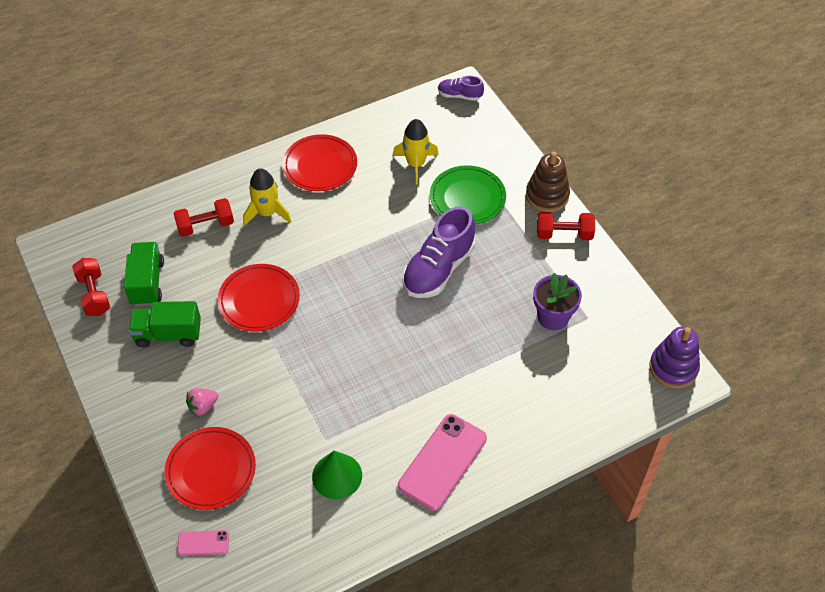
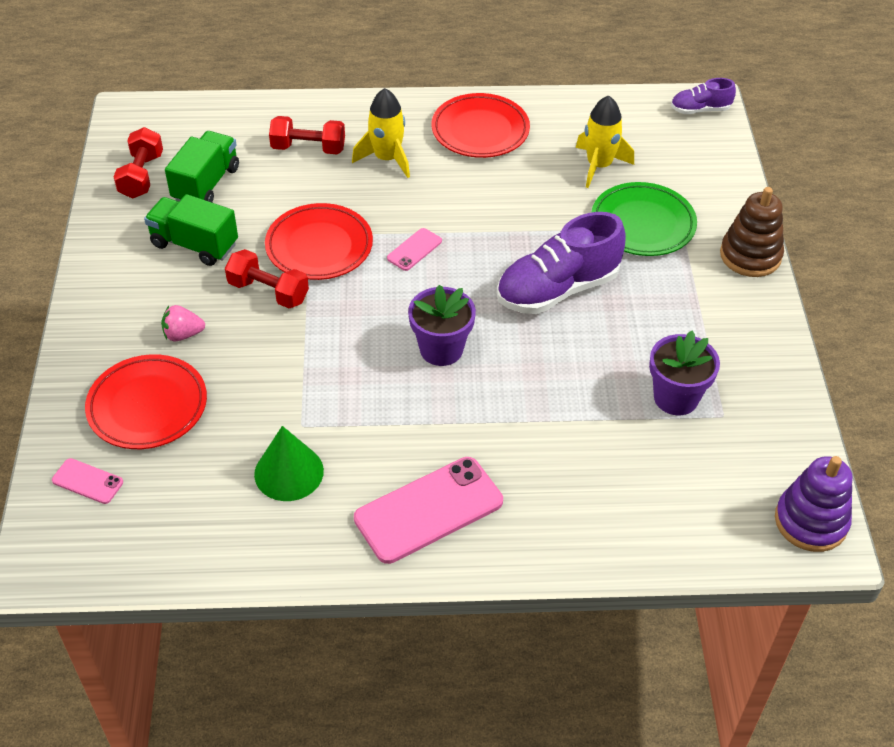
camera: 25 degrees right, 5 degrees down
(327, 277) = (414, 250): none -> pink phone
(387, 344) = (441, 349): none -> purple flower pot
(459, 95) = (700, 110): purple shoe -> purple shoe turned 45 degrees counterclockwise
(564, 234) = (748, 307): red dumbbell -> red dumbbell (268, 291)

